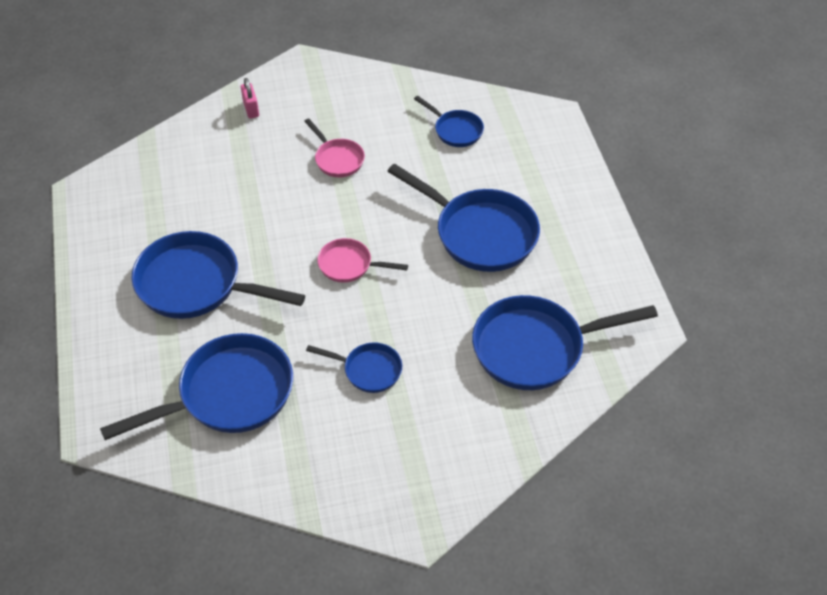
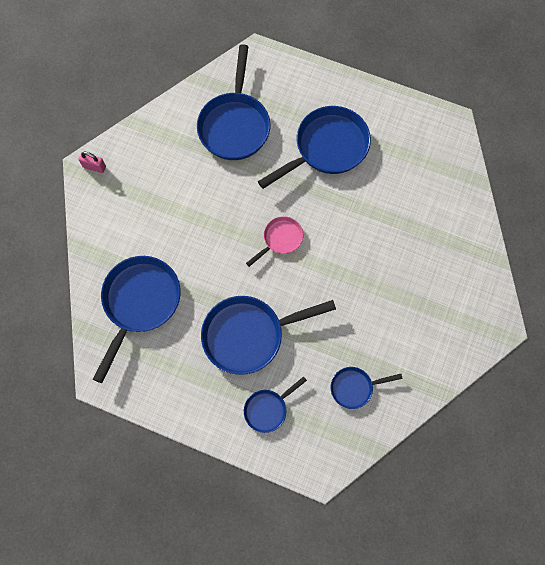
camera: 125 degrees right, 20 degrees up
(251, 109) = (469, 262): pink padlock -> pink padlock (94, 167)
(337, 159) = (379, 289): pink pan -> none
(368, 370) = (196, 202): blue pan -> blue pan (268, 409)

